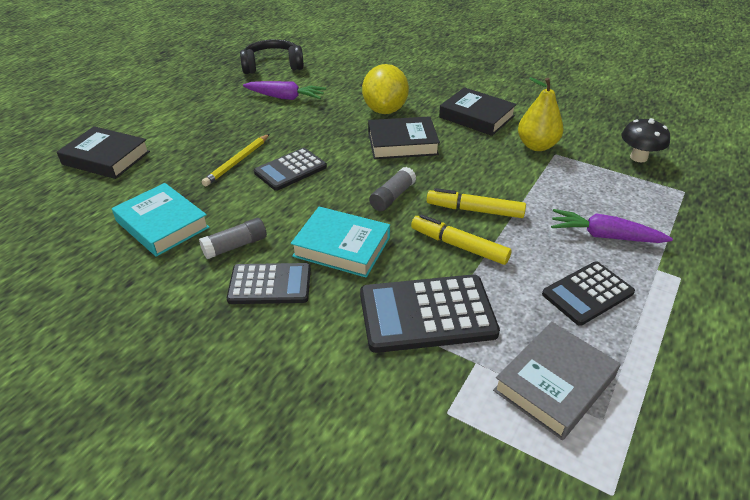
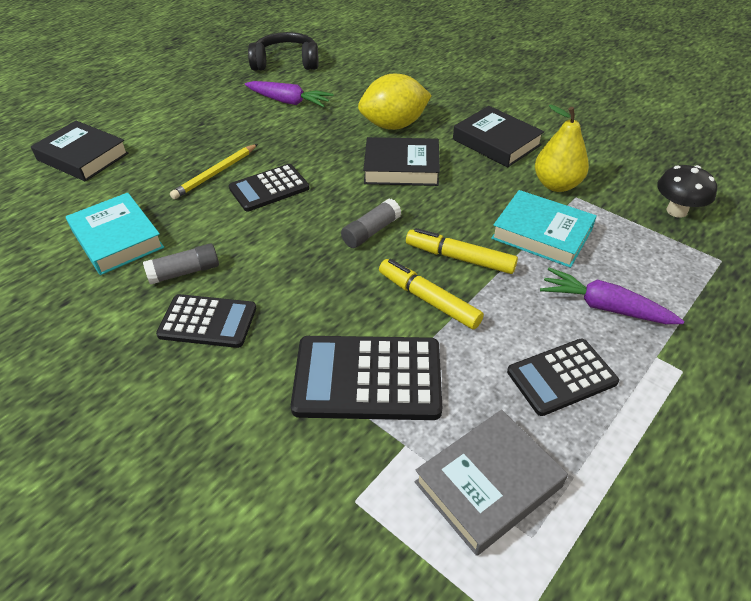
camera: 10 degrees right, 5 degrees up
(341, 247) = (297, 286): turquoise book -> turquoise book (541, 234)
(385, 110) = (394, 125): yellow lemon -> yellow lemon turned 60 degrees clockwise

